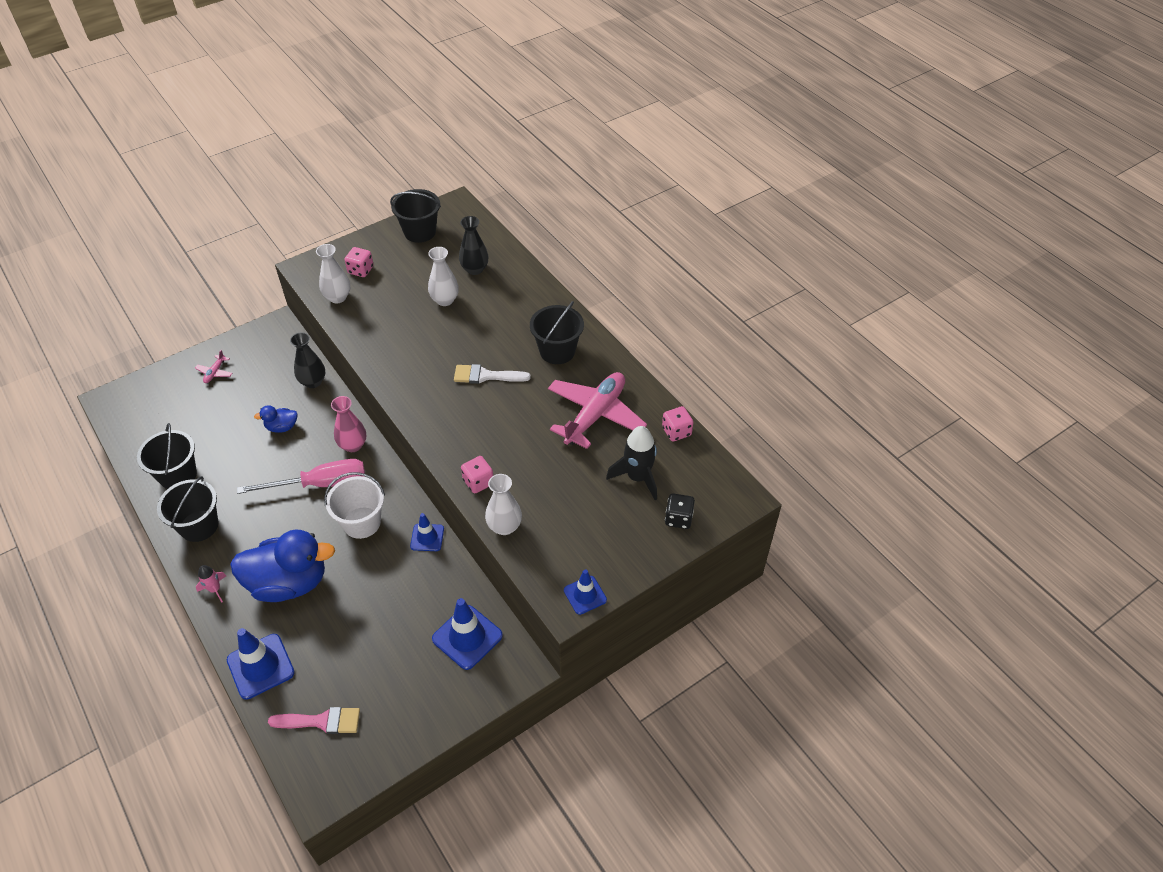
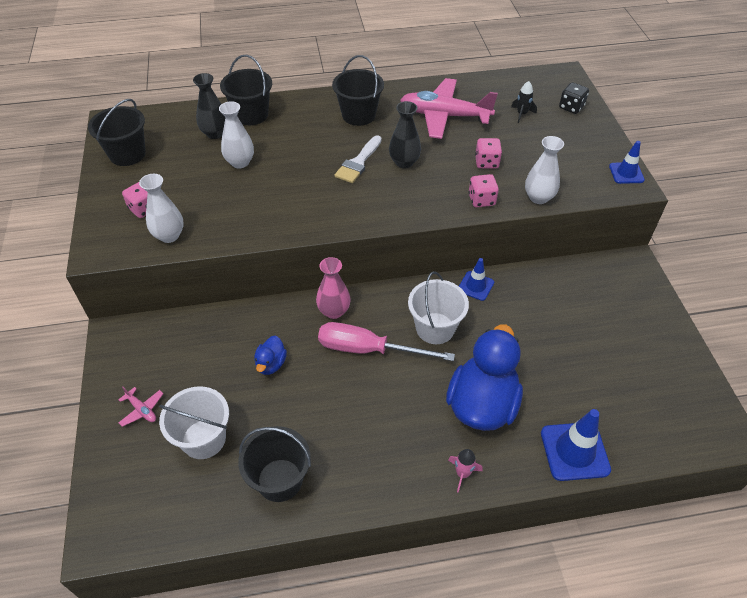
camera: 65 degrees left, 0 degrees up
(199, 526) = (367, 472): black bucket -> black bucket (251, 115)
(200, 417) = (204, 439): none -> white bucket
(313, 382) = (225, 322): black vase -> black vase (404, 162)
(320, 484) = (369, 349): pink screwdriver -> pink screwdriver turned 90 degrees counterclockwise
(322, 721) = (651, 414): pink brush -> none
(467, 637) = (593, 288): blue traffic cone -> none
(595, 415) = (444, 116): pink plane -> pink plane turned 45 degrees counterclockwise
(637, 477) = (521, 114): black rocket -> black rocket, size x0.55
(676, 431) = (486, 83): pink dice -> pink dice (486, 162)

